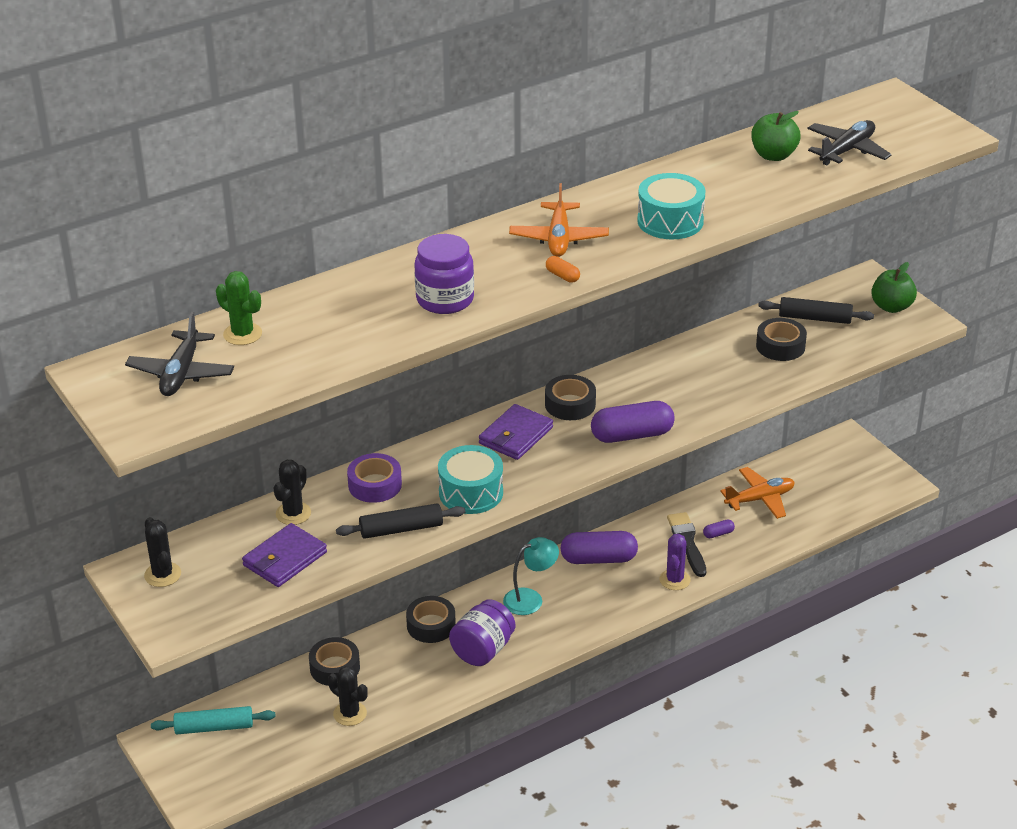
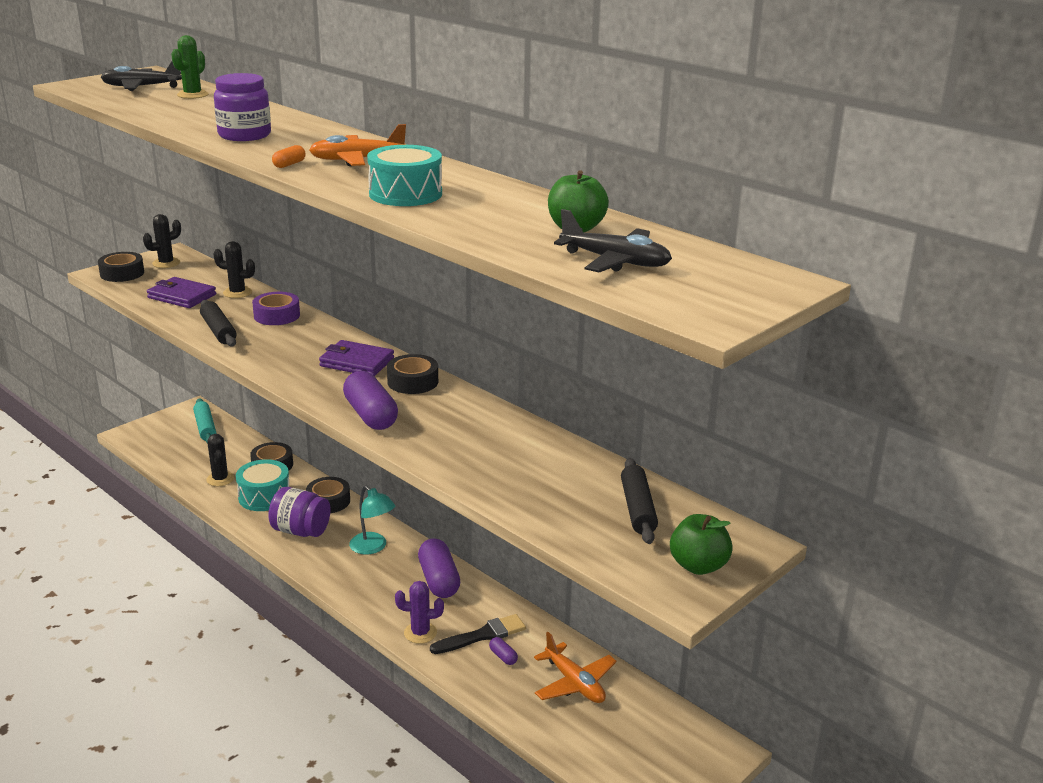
camera: 75 degrees right, 10 degrees down
(350, 714) = (220, 479): black cactus -> black cactus turned 45 degrees counterclockwise
(471, 492) = (270, 352): turquoise drum -> turquoise drum (264, 496)
(780, 346) = (566, 489): black tape -> black tape (122, 273)

